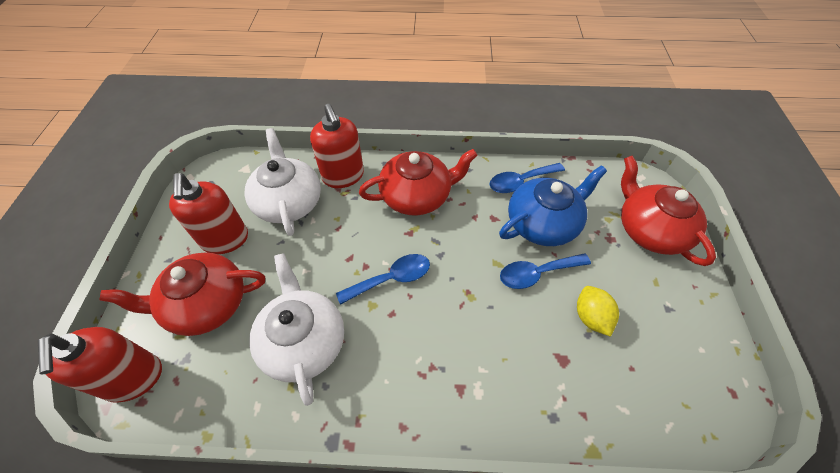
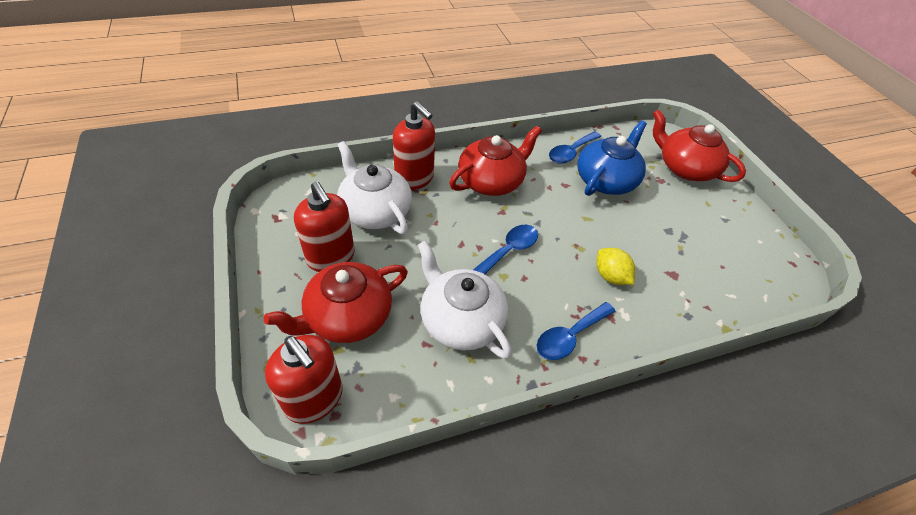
camera: 25 degrees left, 5 degrees down
(536, 273) = (621, 218): blue spoon -> blue spoon (569, 336)
(591, 317) = (677, 239): yellow lemon -> yellow lemon (610, 276)

